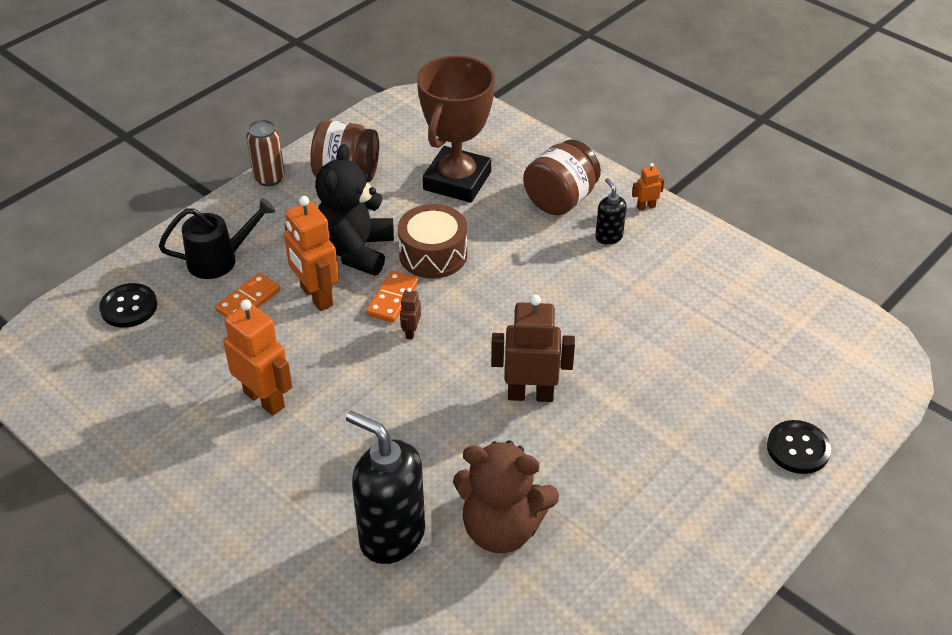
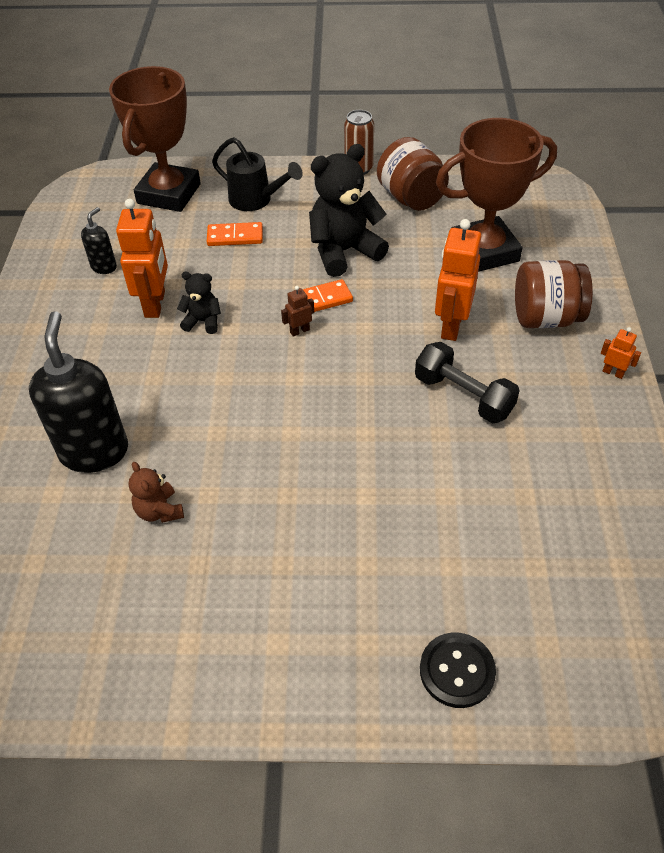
camera: 50 degrees right, 5 degrees up
(129, 307) = (169, 194): black button -> brown trophy
(316, 296) = (276, 263): orange robot -> orange robot (451, 325)
(326, 382) = (203, 321): none -> black teddy bear
(433, 254) = (391, 290): brown drum -> none
(502, 528) = (159, 511): brown teddy bear -> brown teddy bear, size x0.50
(530, 394) = (313, 438): brown robot -> none
(582, 290) = (463, 396): none -> black dumbbell
(608, 237) = (544, 373): black soap dispenser -> black soap dispenser (104, 267)

